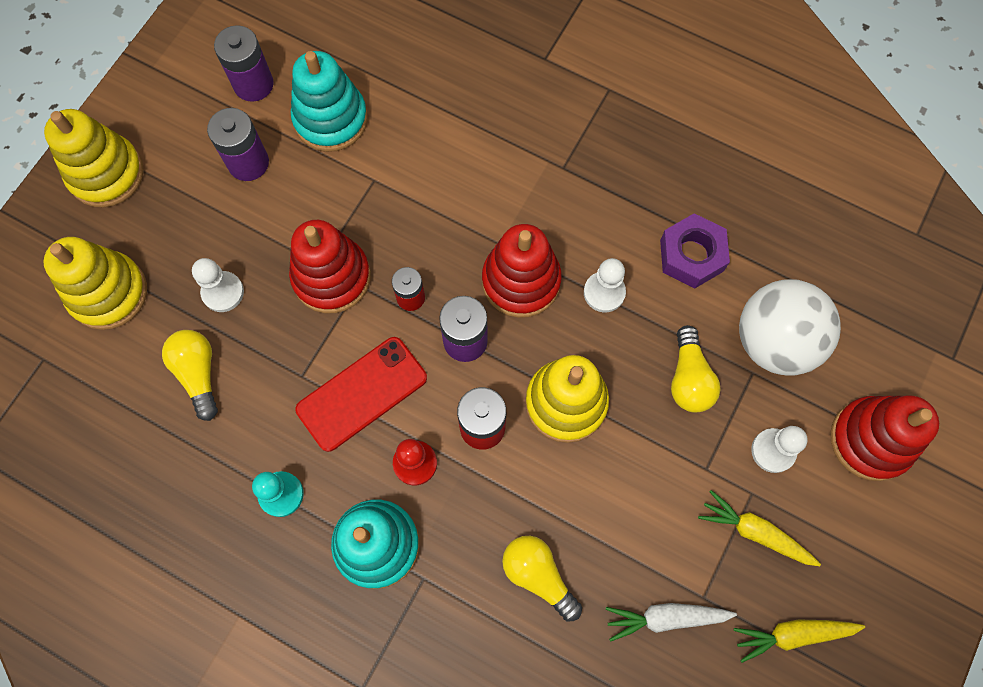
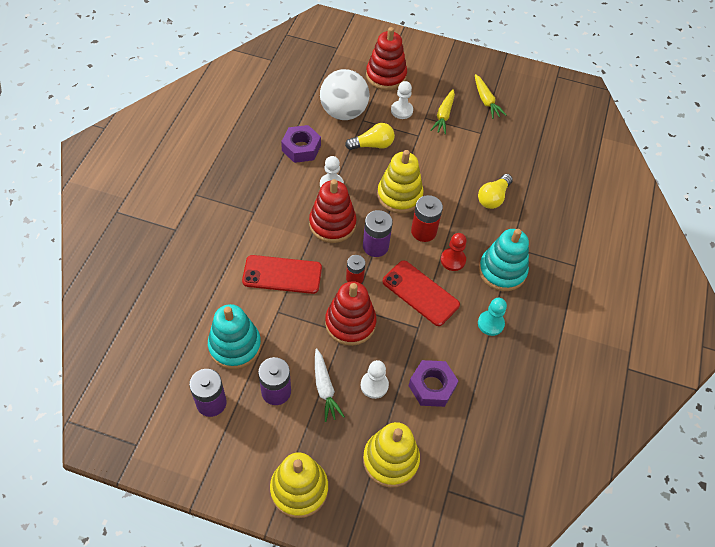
camera: 105 degrees left, 15 degrees down
(198, 374) = (432, 386): yellow light bulb -> purple nut
(437, 194) = (282, 274): none -> red phone
(665, 618) = (495, 146): white carrot -> white carrot (325, 388)

